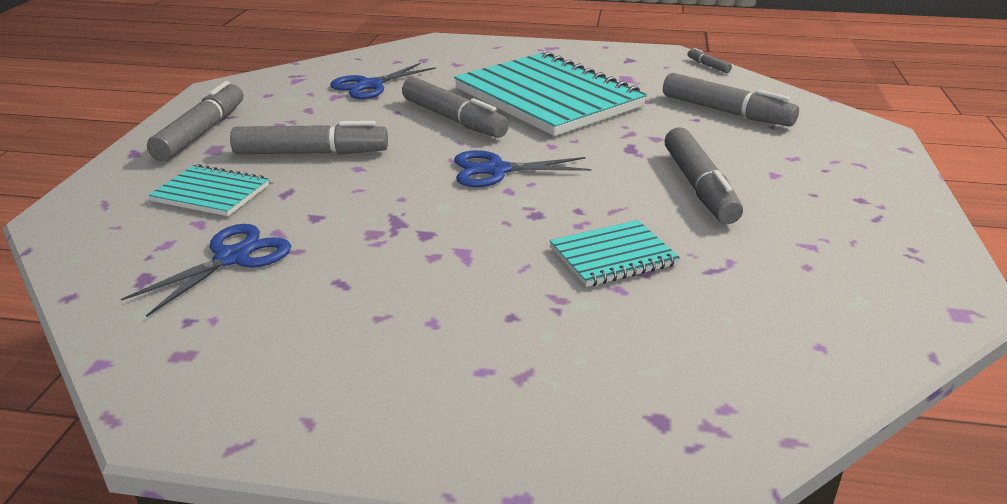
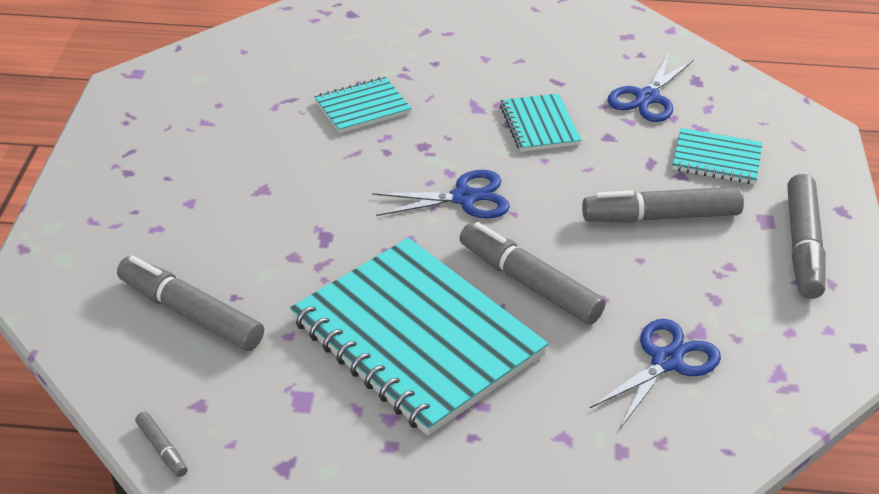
camera: 175 degrees right, 10 degrees up
(391, 230) = (539, 125): none -> turquoise notebook
(699, 187) = (271, 182): grey marker -> none

